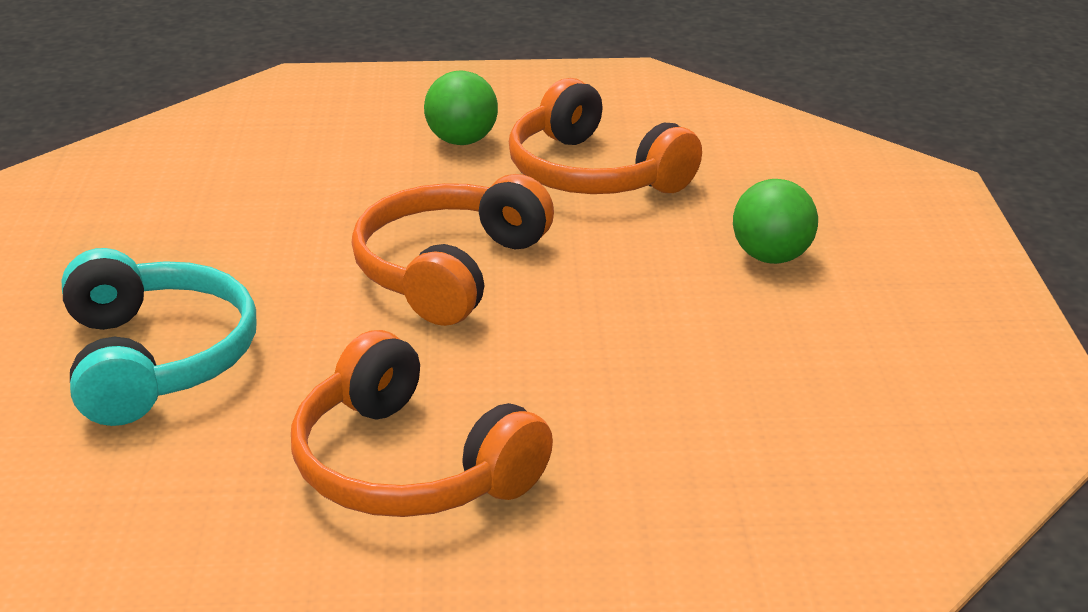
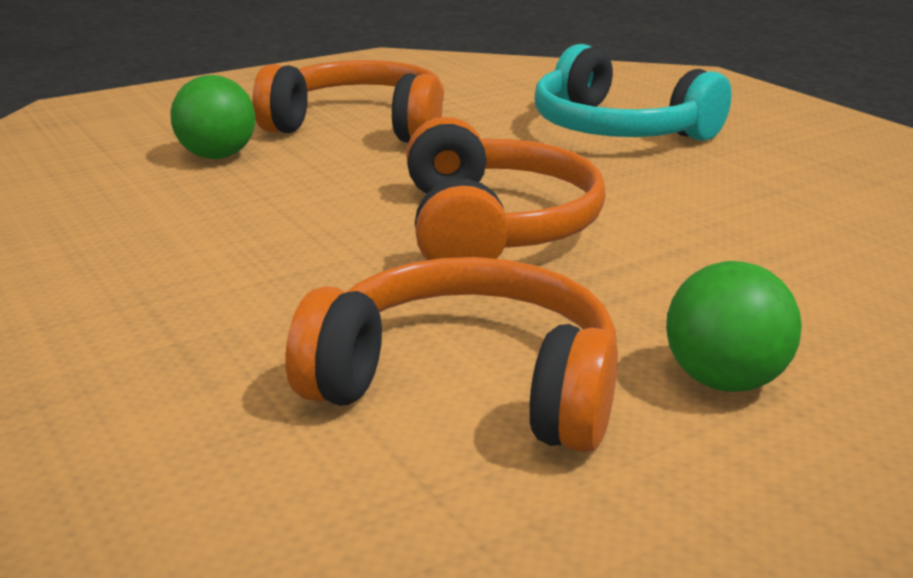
camera: 150 degrees right, 5 degrees down
(771, 257) = (131, 332): green ball -> green ball (217, 156)

